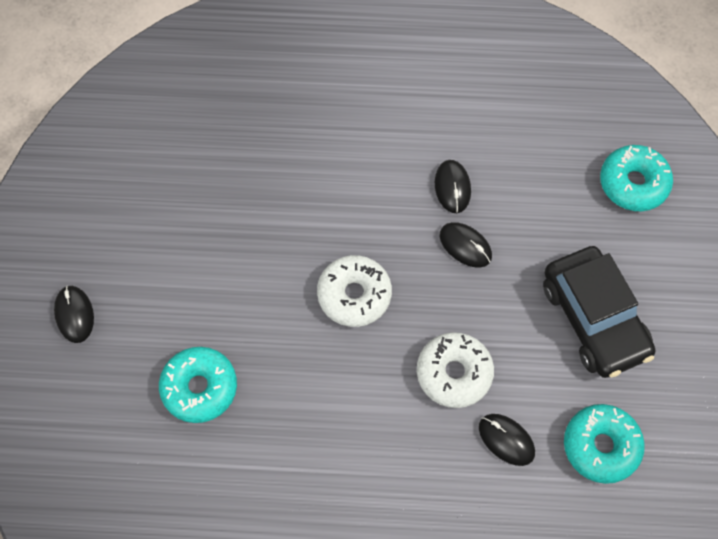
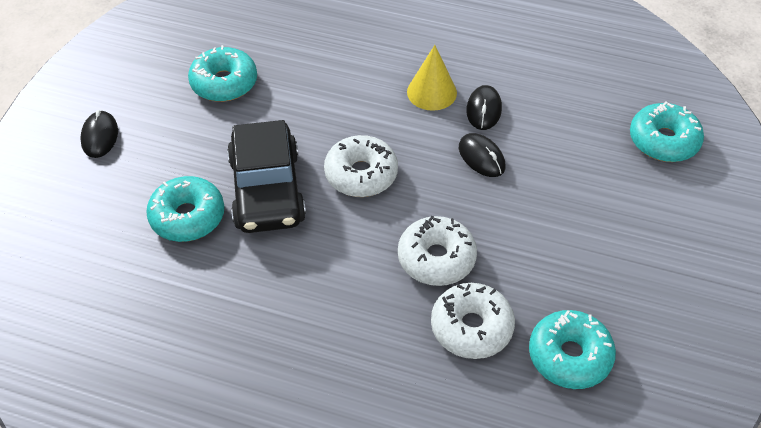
camera: 15 degrees right, 15 degrees down
(180, 216) = (224, 83): none -> turquoise donut
(395, 178) = (431, 92): none -> yellow cone
(506, 440) = (471, 327): black mouse -> white donut
(594, 318) = (593, 243): black car -> black car (267, 190)

